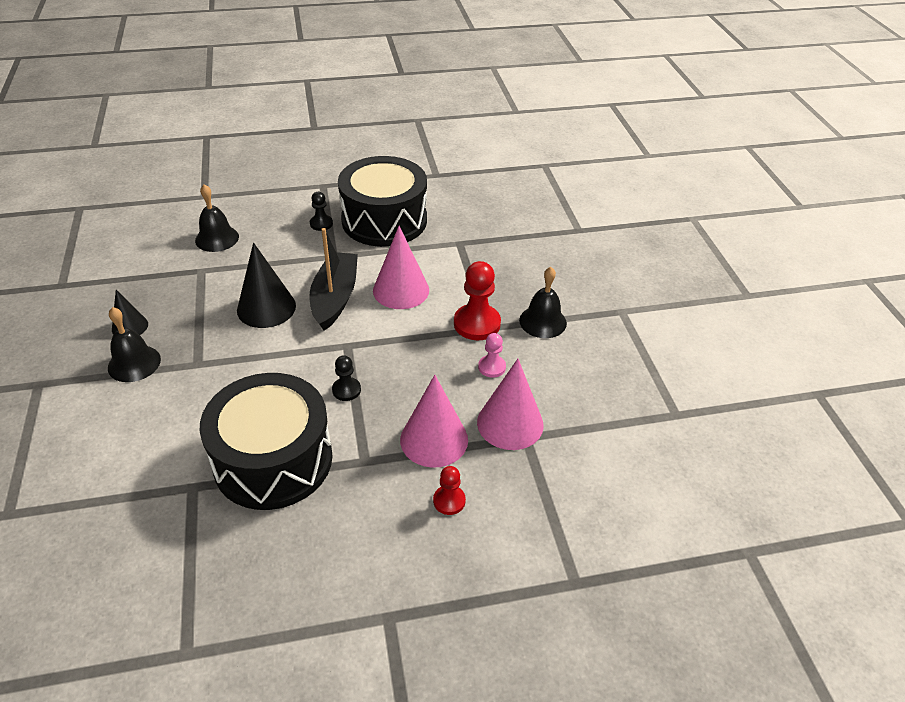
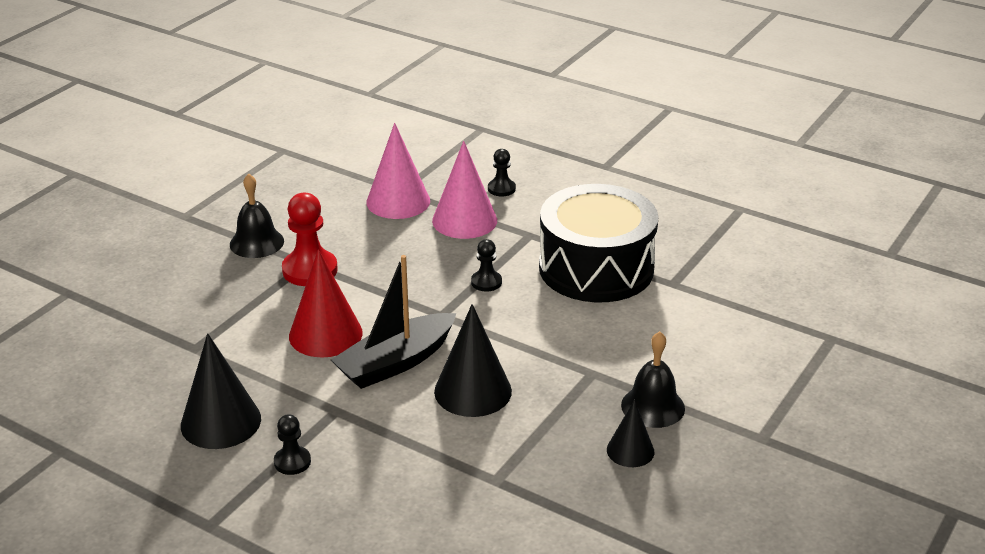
camera: 135 degrees left, 10 degrees down
(217, 238) = (434, 517): black bell -> none
(384, 220) = (221, 422): black drum -> black cone
(401, 290) = (325, 334): pink cone -> red cone
(449, 501) = (501, 189): red pawn -> black pawn
(492, 367) = (352, 236): pink pawn -> none

